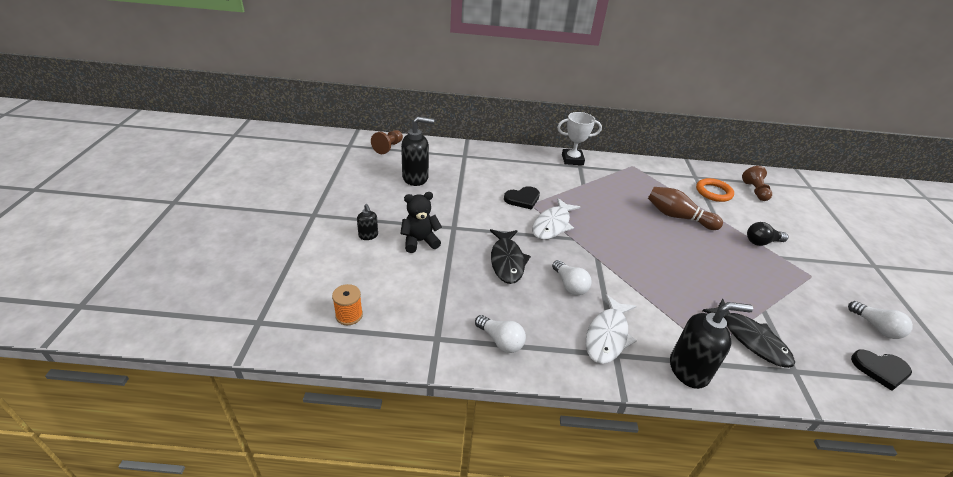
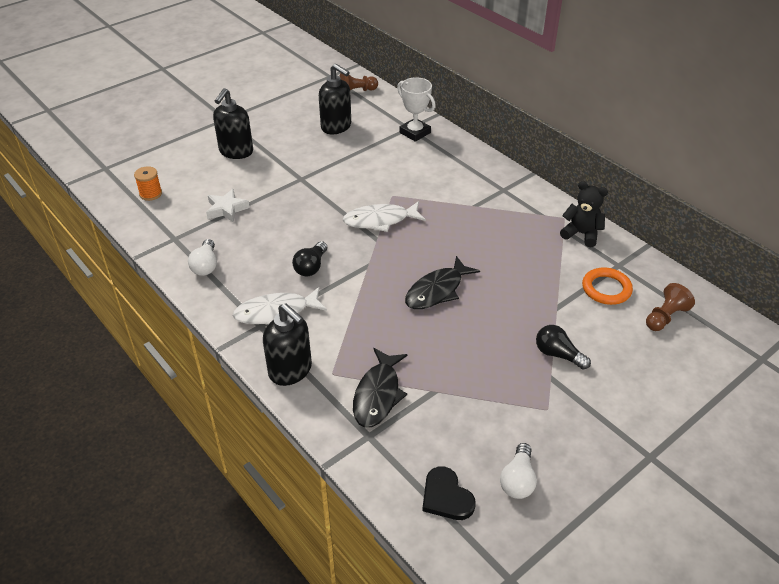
camera: 50 degrees right, 5 degrees up
(368, 235) = (236, 152): black soap dispenser -> black soap dispenser, size x1.94
(420, 241) = (262, 175): black teddy bear -> black teddy bear (581, 234)
(438, 284) = (226, 209): none -> white star
(507, 261) = (296, 223): black fish -> black fish (437, 290)
(522, 199) = (393, 188): black heart -> none
(569, 285) = (311, 267): white light bulb -> black light bulb
(572, 160) = (507, 180): white trophy -> white trophy (415, 133)
(678, 217) = (513, 283): brown bowling pin -> none

